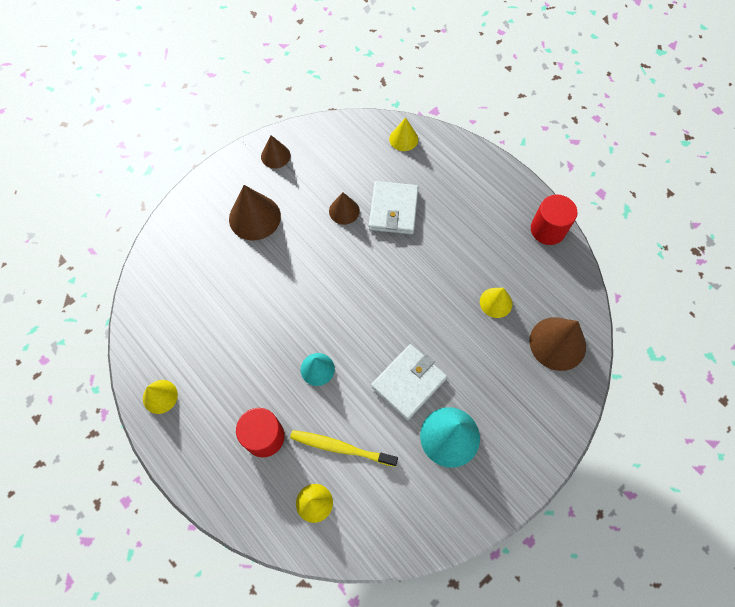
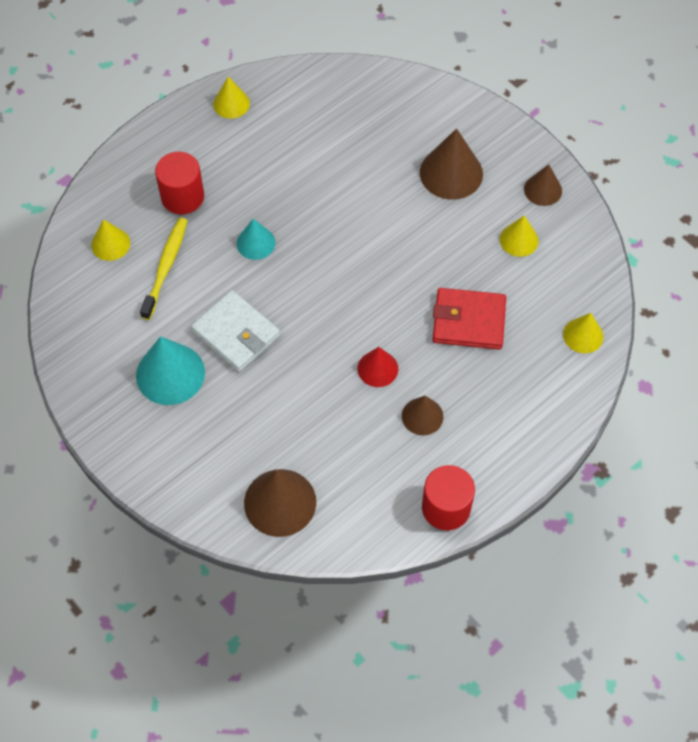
camera: 90 degrees right, 5 degrees down
(344, 211) = (464, 266): brown cone -> brown cone (422, 416)
(393, 210) = (468, 321): white wallet -> red wallet
(437, 273) = (377, 368): none -> red cone
(496, 302) = (337, 434): yellow cone -> yellow cone (519, 240)

